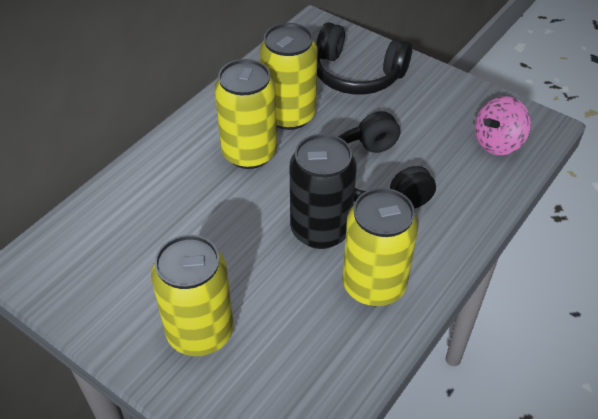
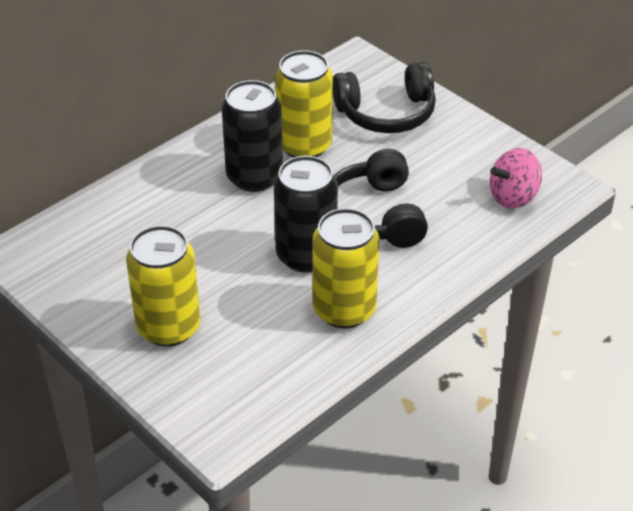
camera: 10 degrees right, 5 degrees down
(249, 153) = (254, 177): yellow can -> black can
(357, 74) = (386, 113): black headphones -> black headphones turned 45 degrees counterclockwise

